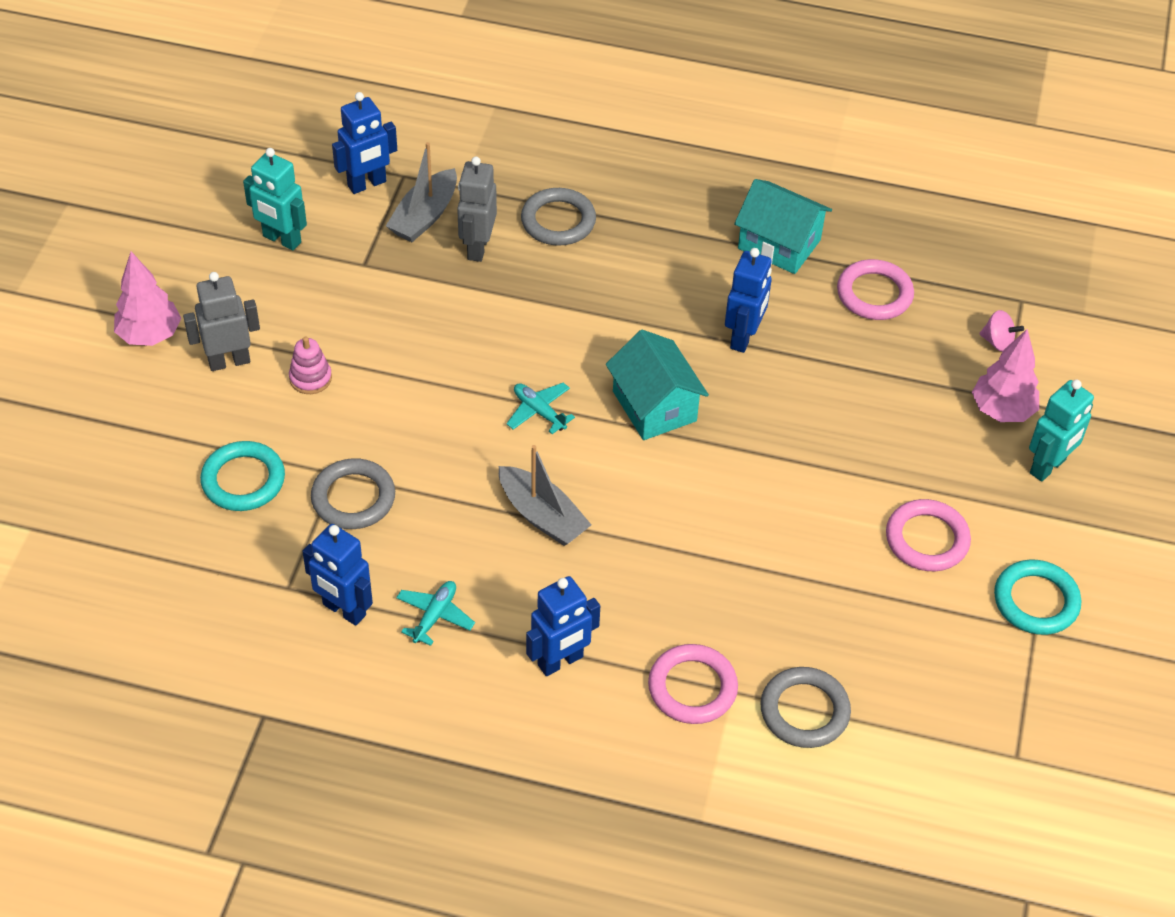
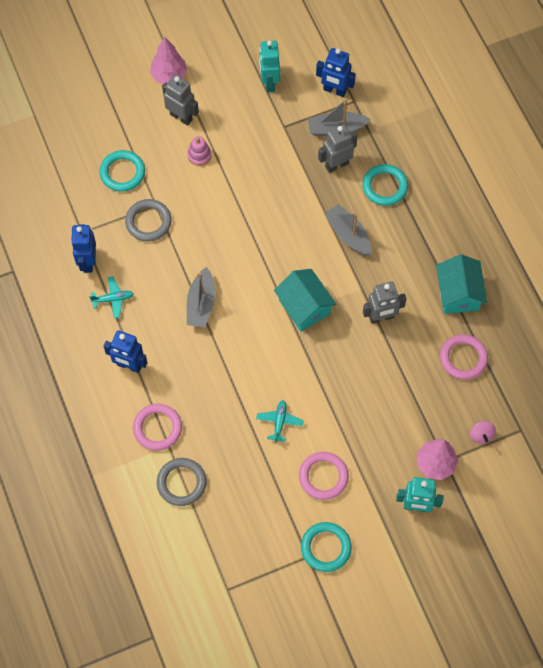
camera: 55 degrees right, 15 degrees up
(539, 412) = (259, 261): turquoise plane -> turquoise plane (279, 422)
(558, 221) = (385, 186): grey ring -> turquoise ring
(592, 297) = (348, 235): none -> grey boat
(654, 406) = (304, 307): turquoise house -> turquoise house turned 60 degrees counterclockwise
(743, 337) = (381, 317): blue robot -> grey robot

